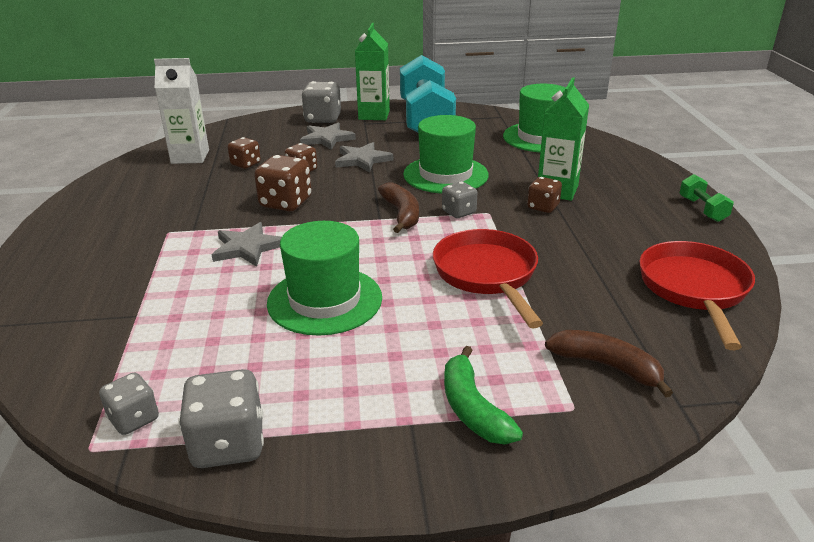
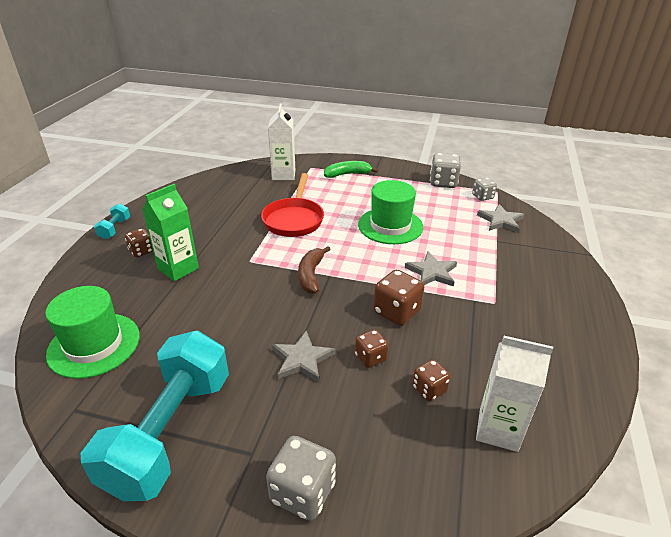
camera: 160 degrees left, 5 degrees up
(327, 139) = (320, 422): grey star -> grey star (500, 220)
(374, 115) = (224, 478): green carton -> none
(445, 175) = (242, 311): green hat -> none
(459, 212) = (269, 266): grey dice -> none
(472, 408) = (347, 174): green banana -> green banana turned 105 degrees counterclockwise
(543, 207) = (208, 256): brown dice -> brown dice (141, 251)
(606, 366) = (283, 175): brown banana -> white carton
(694, 290) = (203, 190): red pan -> none
(702, 209) = (115, 229): green dumbbell -> turquoise dumbbell

